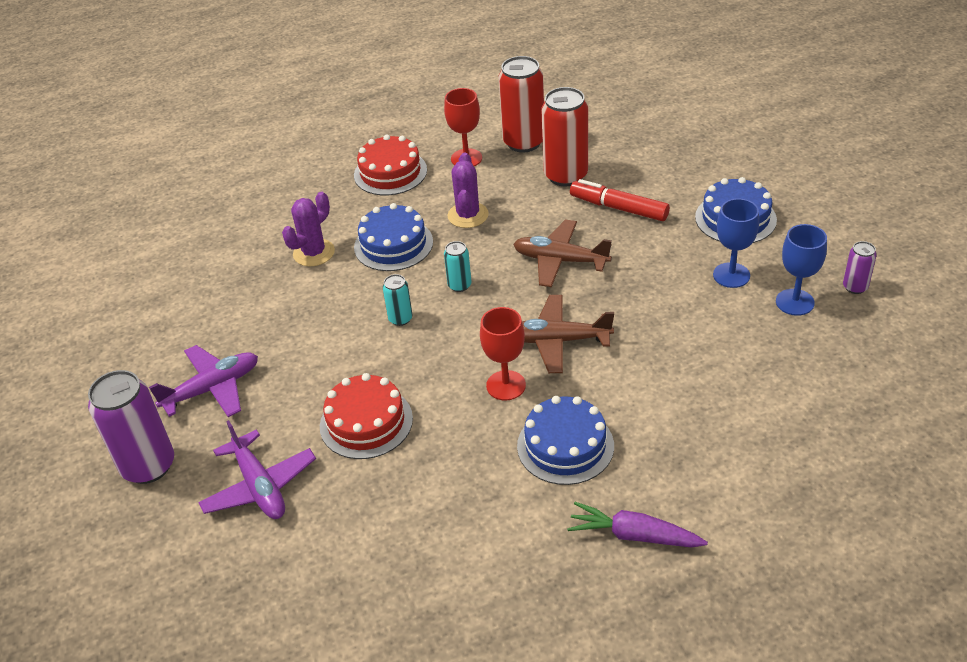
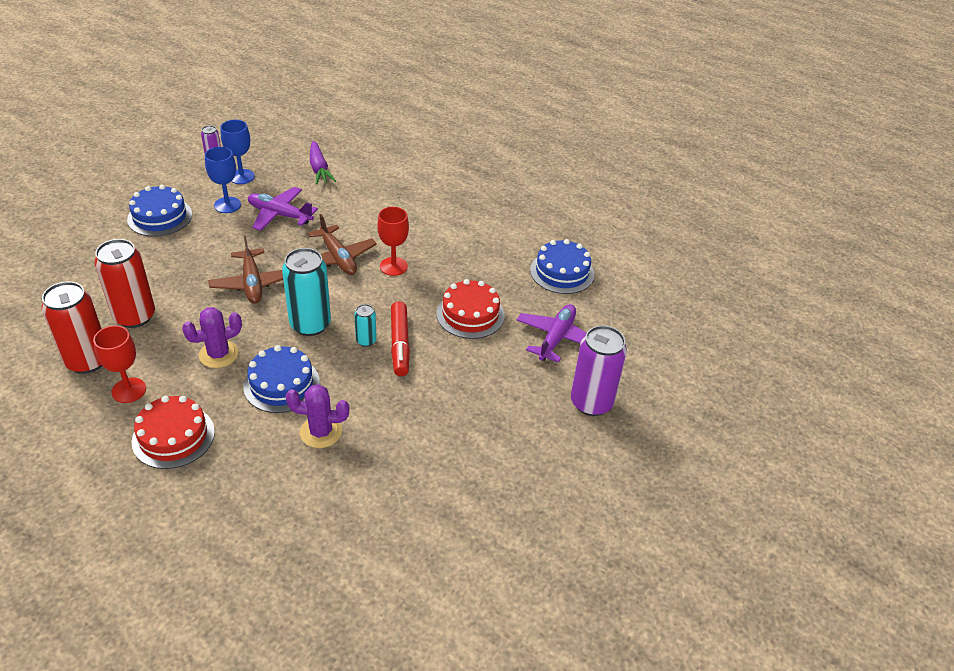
camera: 130 degrees left, 0 degrees up
(212, 389) = (505, 409): purple plane -> purple plane (280, 215)
(459, 285) = (310, 324): turquoise can -> turquoise can, size x2.03
(565, 446) = (422, 228): blue cake -> blue cake (562, 272)
(618, 208) = (170, 274): red marker -> red marker (400, 344)
(633, 535) = (462, 190): purple carrot -> purple carrot (319, 169)

